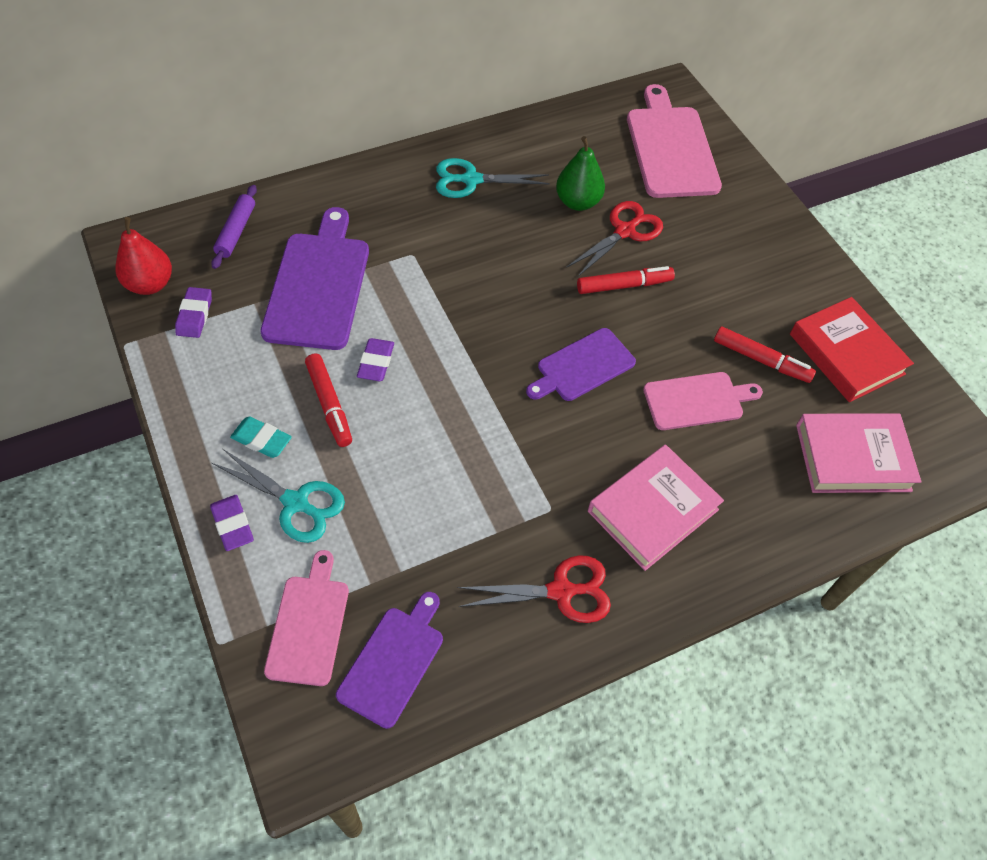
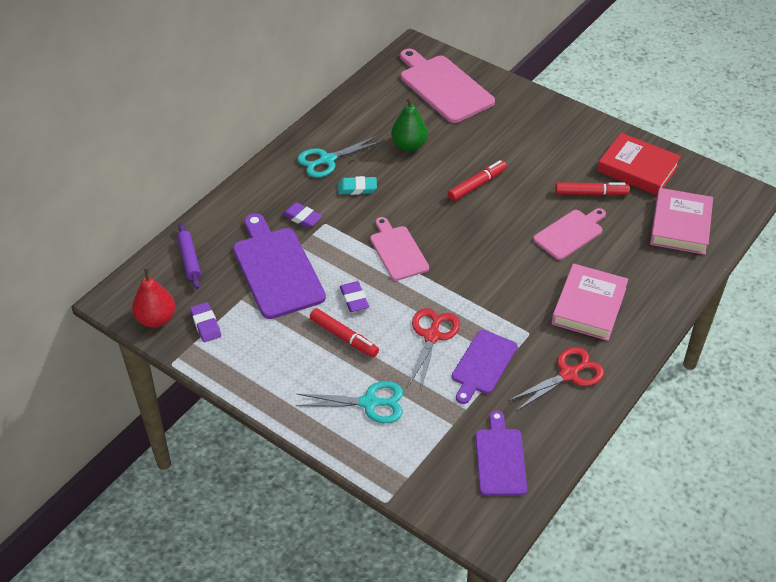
camera: 25 degrees left, 10 degrees down
(233, 525) = (339, 434): purple eraser -> purple eraser (302, 217)
(261, 440) = (316, 377): turquoise eraser -> turquoise eraser (357, 188)
(309, 624) = (433, 464): pink cutting board -> pink cutting board (398, 251)
(582, 366) = (487, 244): purple cutting board -> purple cutting board (482, 364)
(625, 231) = (453, 151): red scissors -> red scissors (432, 336)
(852, 457) = (680, 225): pink book -> pink book turned 45 degrees counterclockwise

